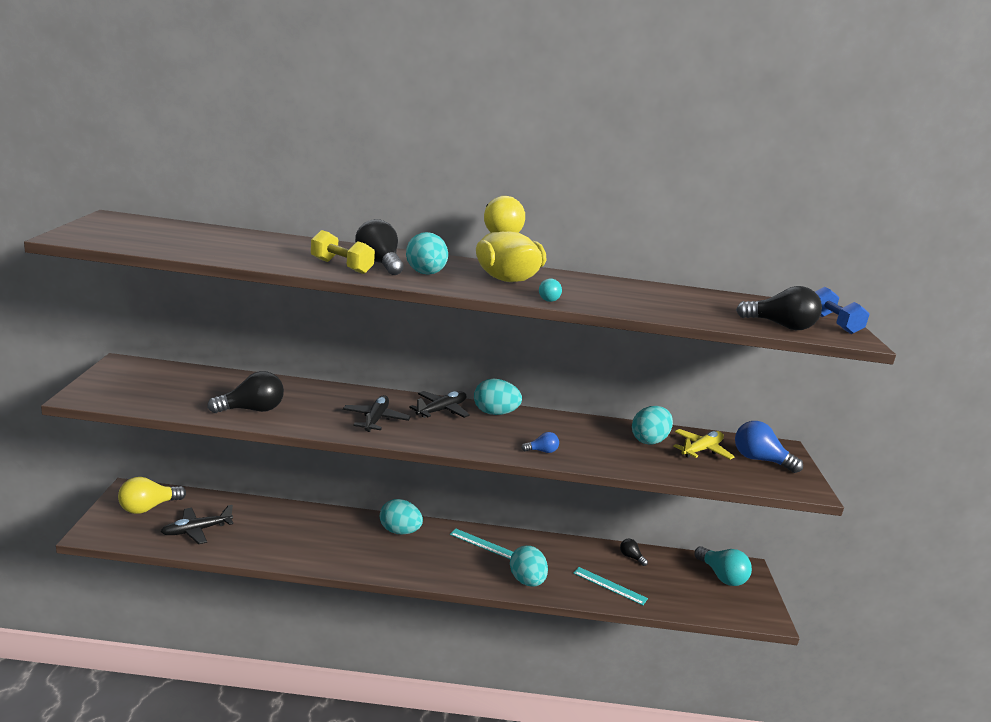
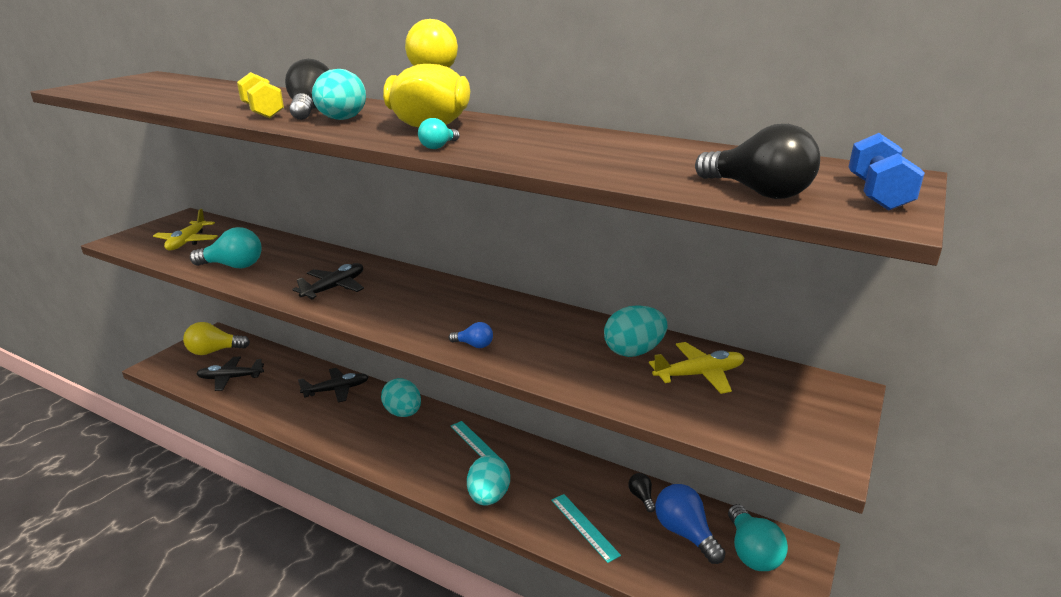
camera: 30 degrees right, 5 degrees up
(165, 390) = (187, 242): none -> yellow plane
(252, 410) = (233, 266): black light bulb -> turquoise light bulb
(441, 410) = (415, 286): black plane -> black plane (337, 390)
(495, 413) = (471, 295): turquoise egg -> none
(759, 460) = (781, 402): blue light bulb -> blue light bulb (685, 533)

